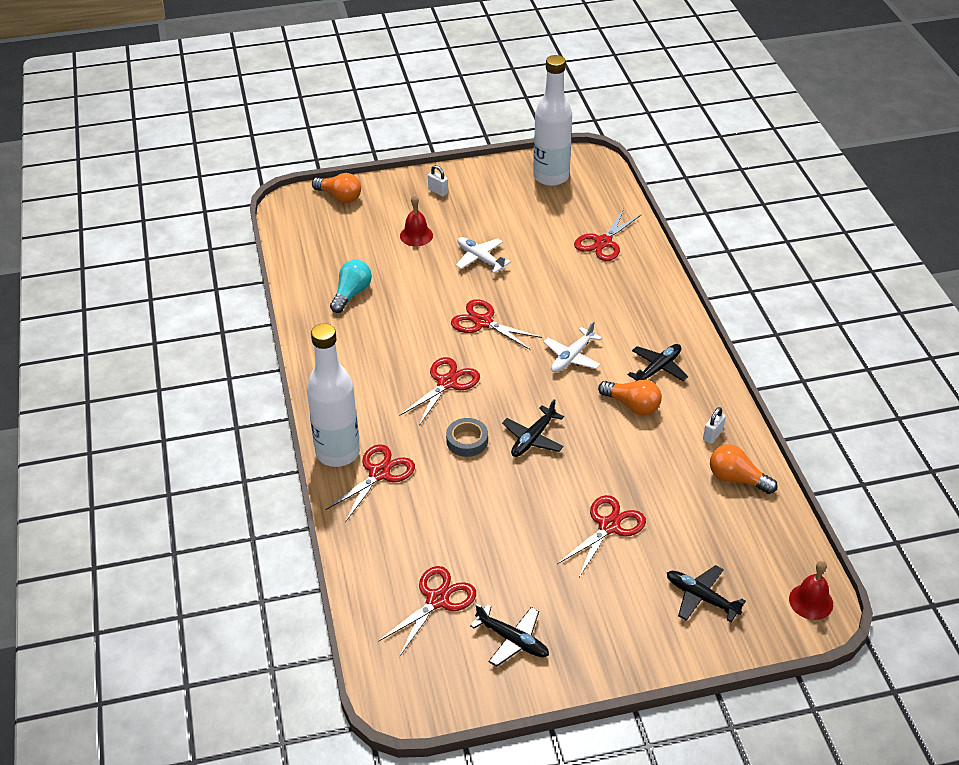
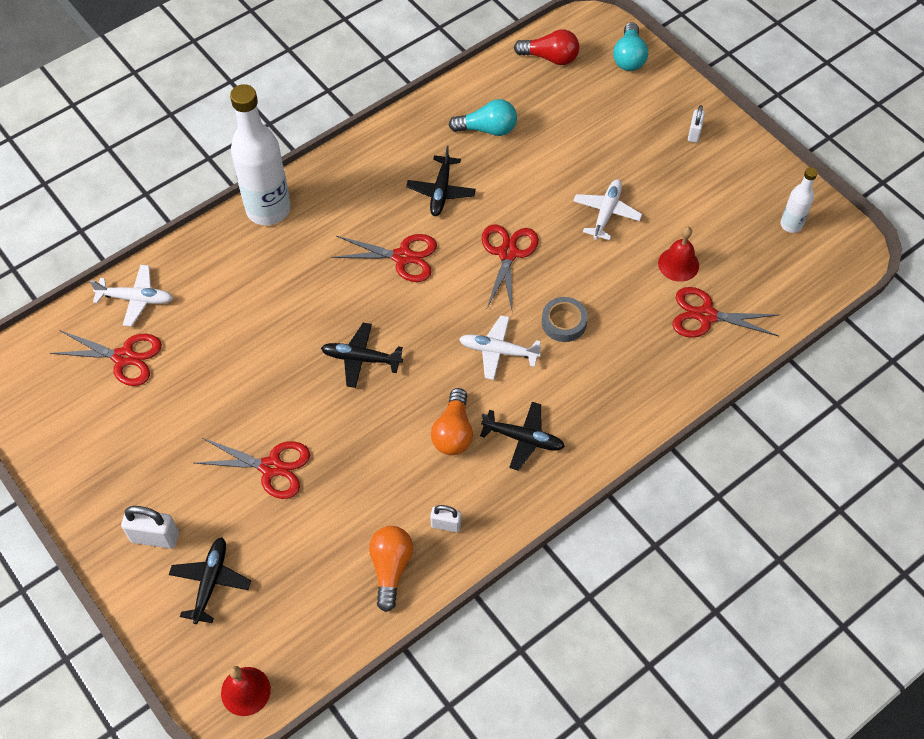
camera: 65 degrees right, 15 degrees up
(305, 236) = (550, 57): none -> red light bulb
(339, 197) = (629, 57): orange light bulb -> turquoise light bulb
(376, 574) = (136, 299): none -> white plane
(379, 473) = (256, 252): red scissors -> none
(416, 235) = (609, 144): red bell -> red bell (678, 264)
(467, 441) = (331, 304): grey tape -> grey tape (564, 322)
(512, 640) = (99, 434): black plane -> black plane (441, 191)
(551, 177) = (791, 225): white bottle -> white bottle, size x0.49
(640, 625) = (155, 537): none -> white padlock

